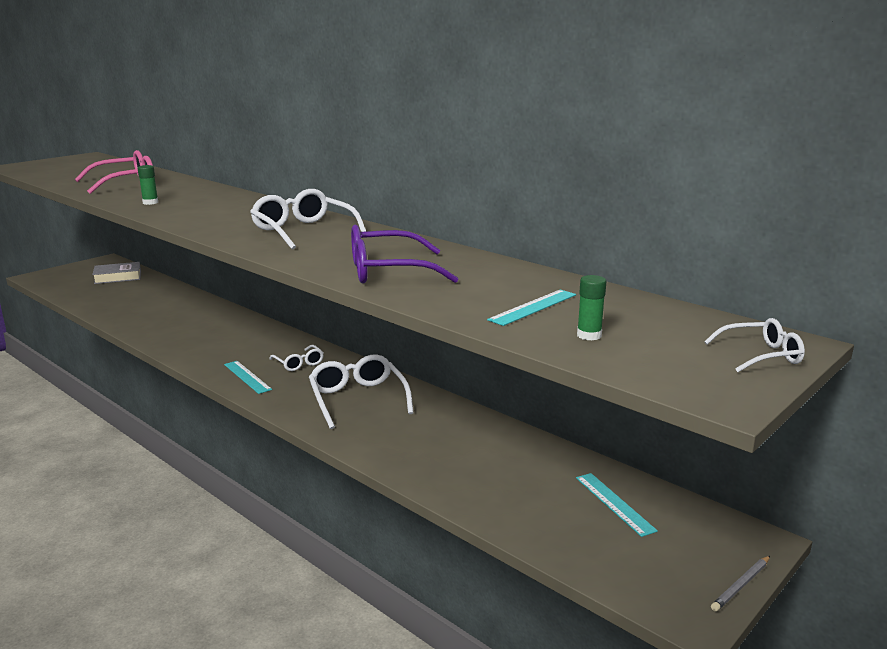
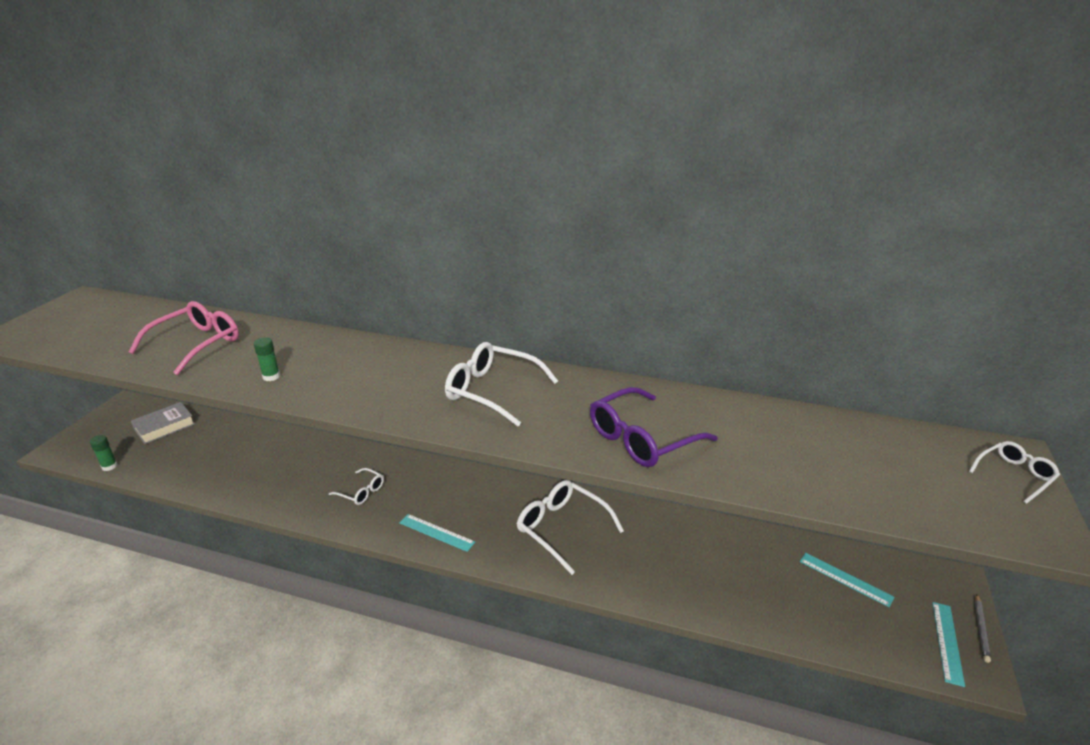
camera: 25 degrees left, 10 degrees up
(299, 363) = (470, 499): white glasses -> white glasses (362, 492)
(533, 307) = (809, 459): turquoise ruler -> turquoise ruler (947, 642)
(589, 335) = (889, 487): green glue stick -> green glue stick (109, 466)

